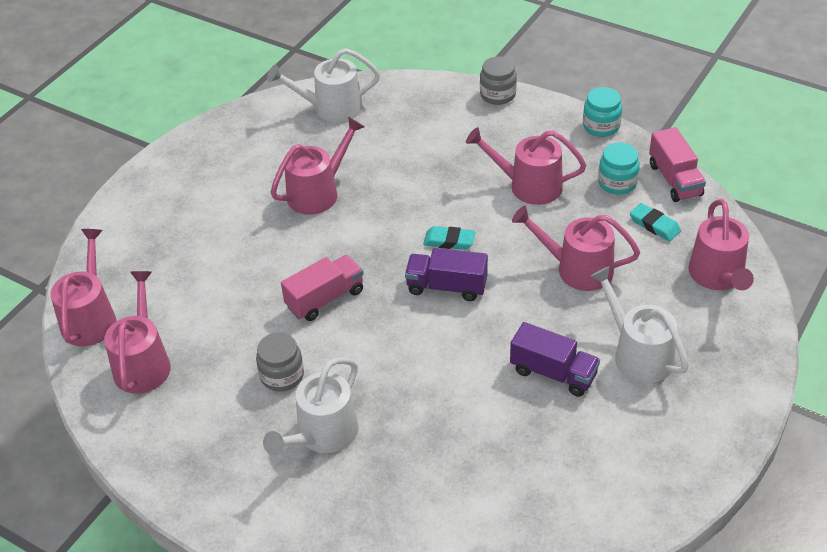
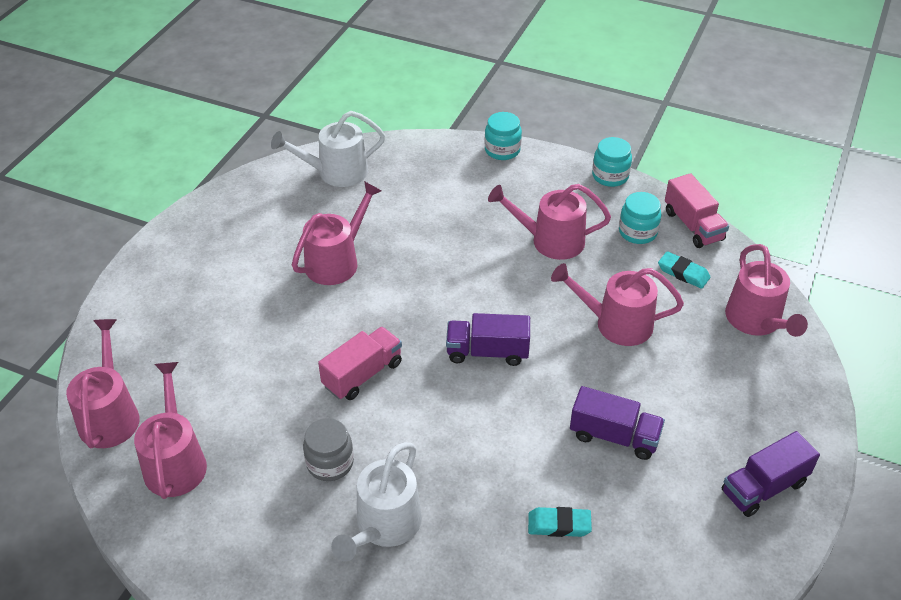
camera: 10 degrees left, 0 degrees up
(449, 241) = (481, 303): turquoise eraser -> turquoise eraser (559, 524)
(498, 95) = (502, 150): grey jar -> turquoise jar
(638, 354) = (695, 409): white watering can -> none
(689, 431) = (764, 487): none -> purple truck

